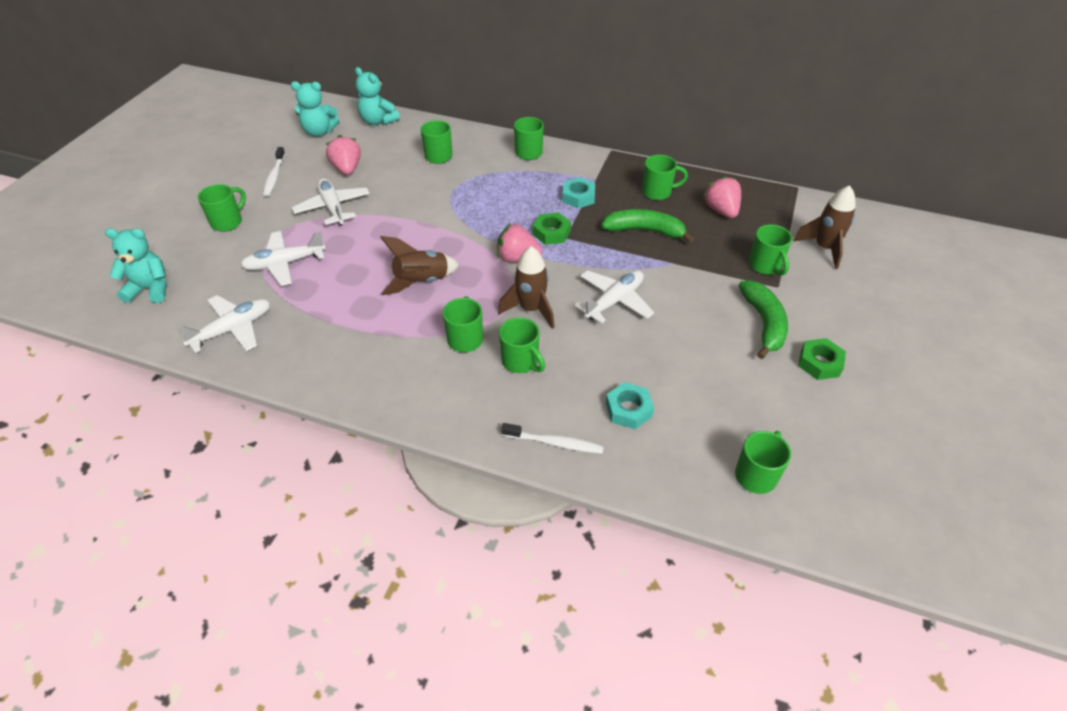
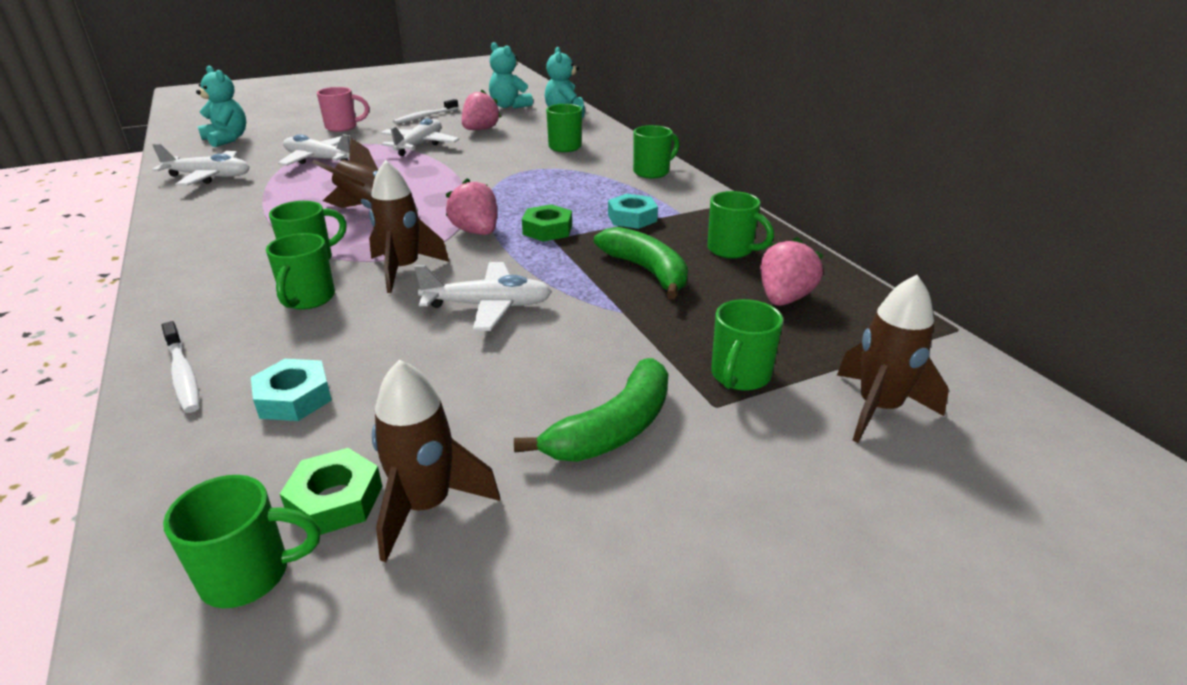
camera: 45 degrees right, 15 degrees down
(228, 222) = (343, 127): green mug -> pink mug
(761, 404) = (426, 506): none -> brown rocket
(819, 363) = (600, 526): green nut -> green nut (335, 500)

